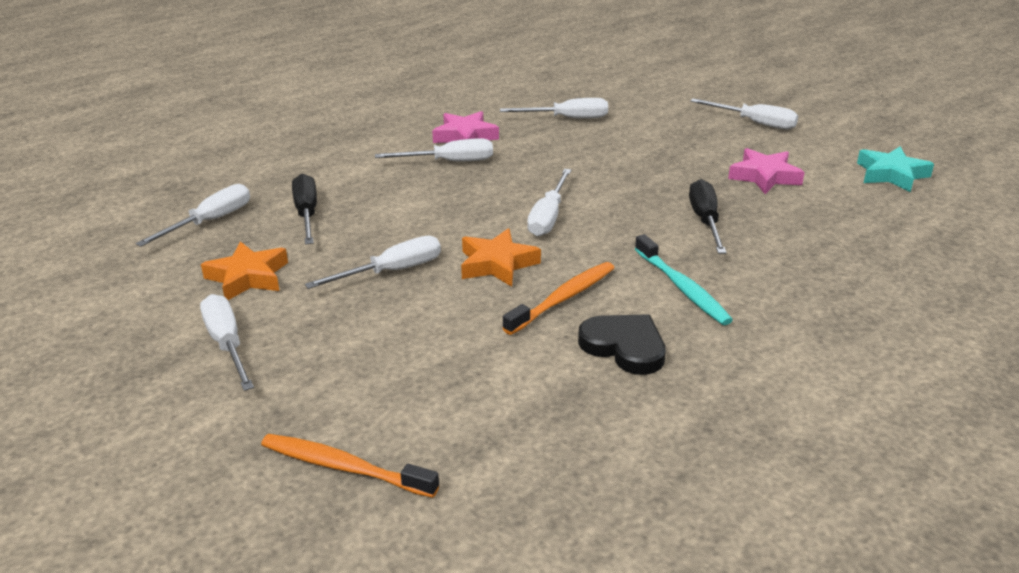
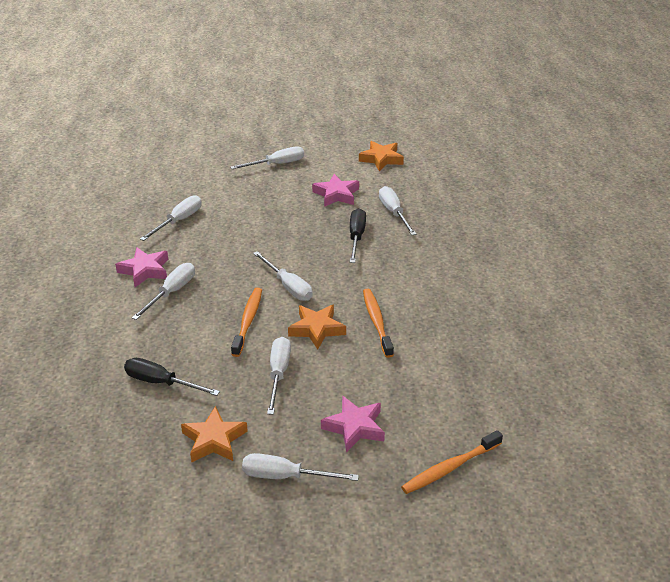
camera: 55 degrees left, 5 degrees up
(210, 221) = (113, 434): white screwdriver -> white screwdriver (394, 213)
(351, 359) = (355, 427): none -> pink star
(457, 218) = (248, 321): none -> orange toothbrush
(624, 347) = (439, 323): black heart -> none
(682, 288) = (409, 278): turquoise toothbrush -> none
(705, 221) = (356, 237): black screwdriver -> black screwdriver turned 60 degrees clockwise
(891, 174) = (381, 159): turquoise star -> orange star

